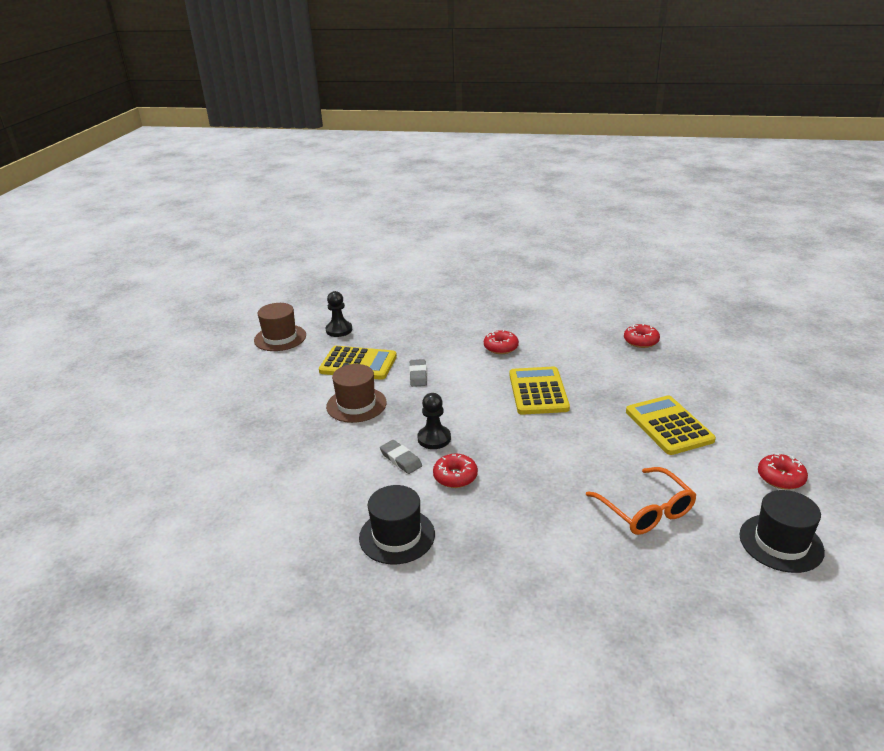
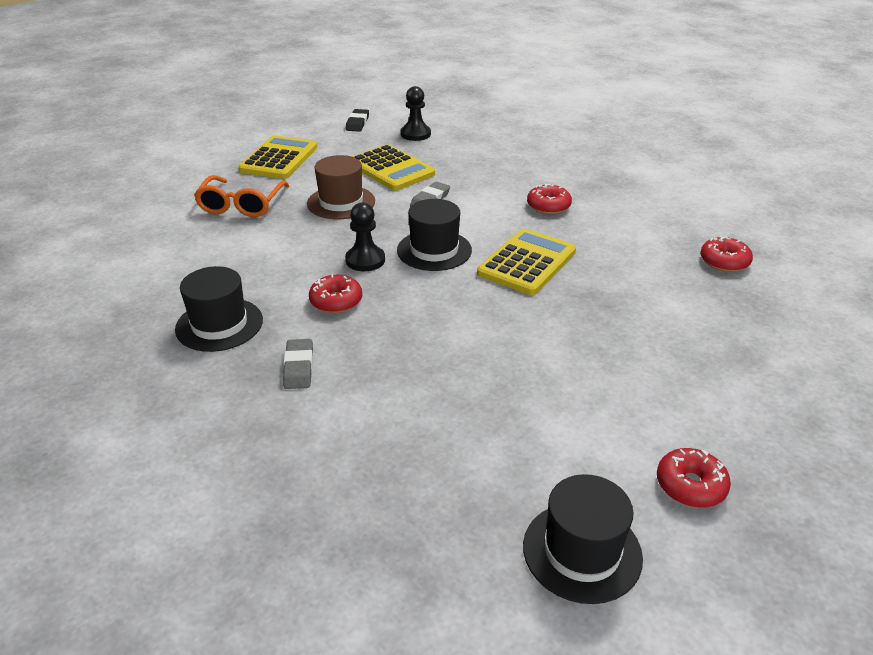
camera: 35 degrees right, 5 degrees up
(280, 338) = (357, 123): brown hat -> black eraser
(401, 459) = (312, 264): grey eraser -> grey eraser (299, 367)
(470, 410) = (434, 250): none -> black hat
(646, 511) = (472, 430): orange glasses -> orange glasses (241, 205)
(668, 426) = (627, 361): yellow calculator -> yellow calculator (279, 159)

